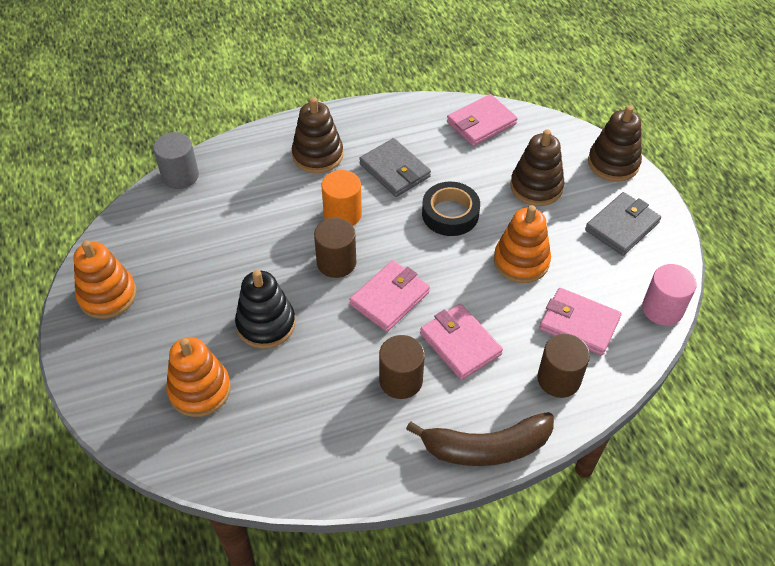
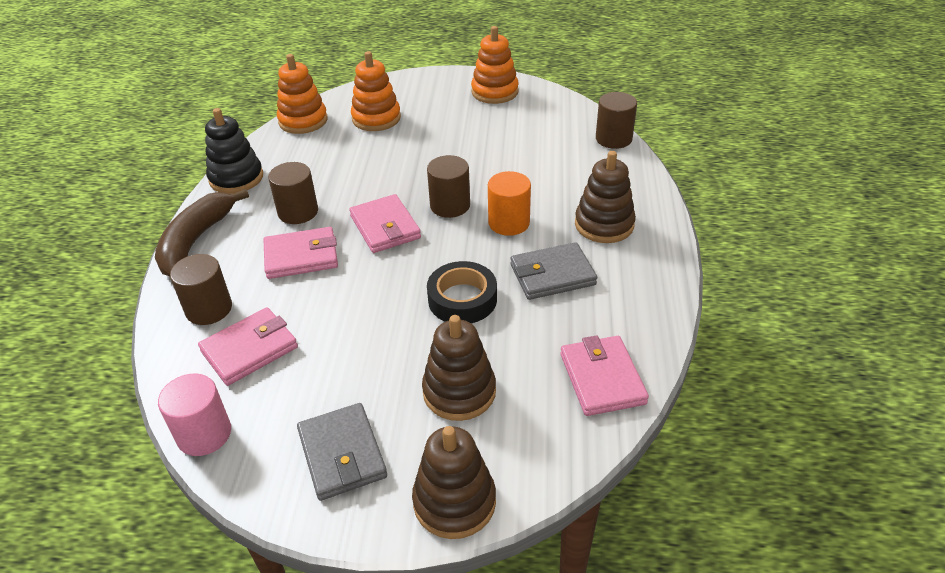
camera: 115 degrees right, 10 degrees down
(180, 176) = (613, 139): grey cylinder -> brown cylinder
(266, 324) = (411, 156): black stacking toy -> black stacking toy (236, 178)
(521, 261) = (360, 334): orange stacking toy -> orange stacking toy (303, 121)

